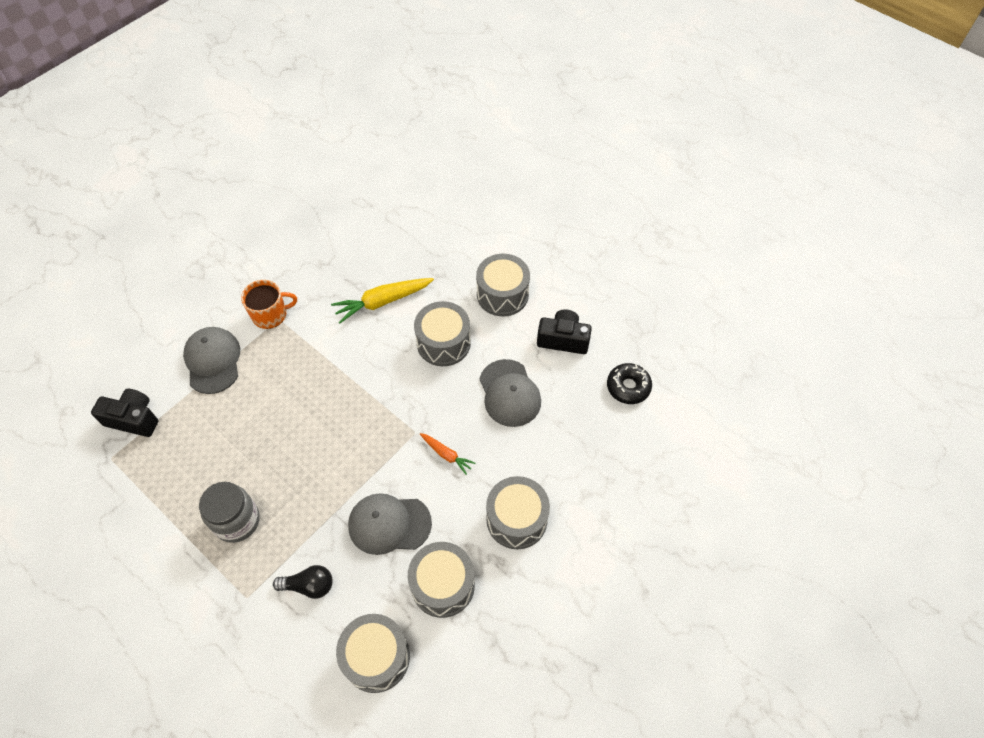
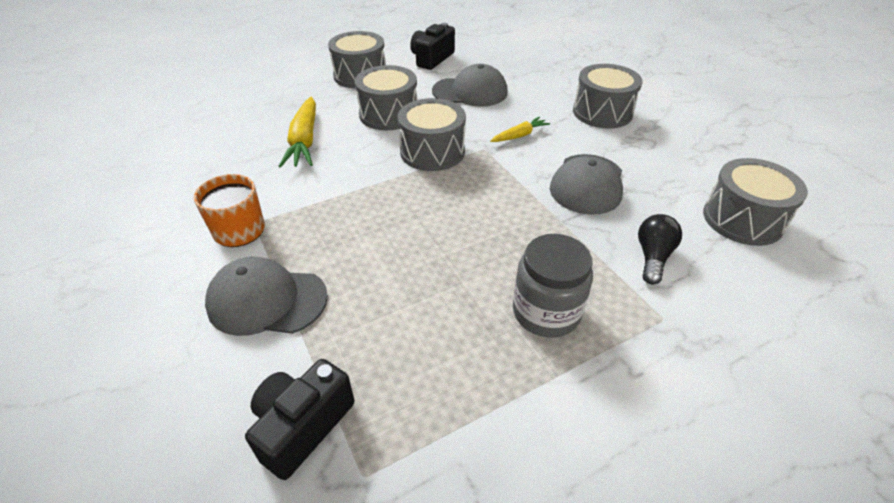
camera: 70 degrees left, 15 degrees down
(443, 585) = (663, 163): grey drum -> grey drum (432, 151)
(446, 454) = (519, 135): orange carrot -> yellow carrot
(628, 387) = (496, 43): black donut -> none

